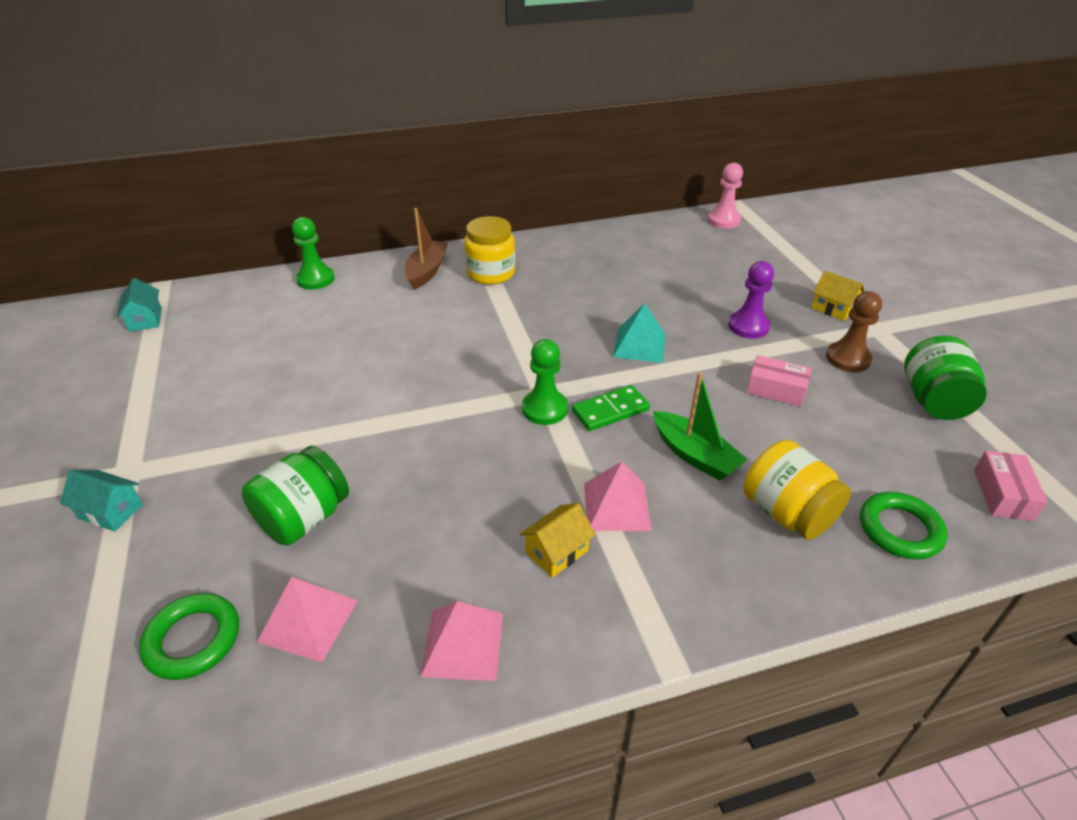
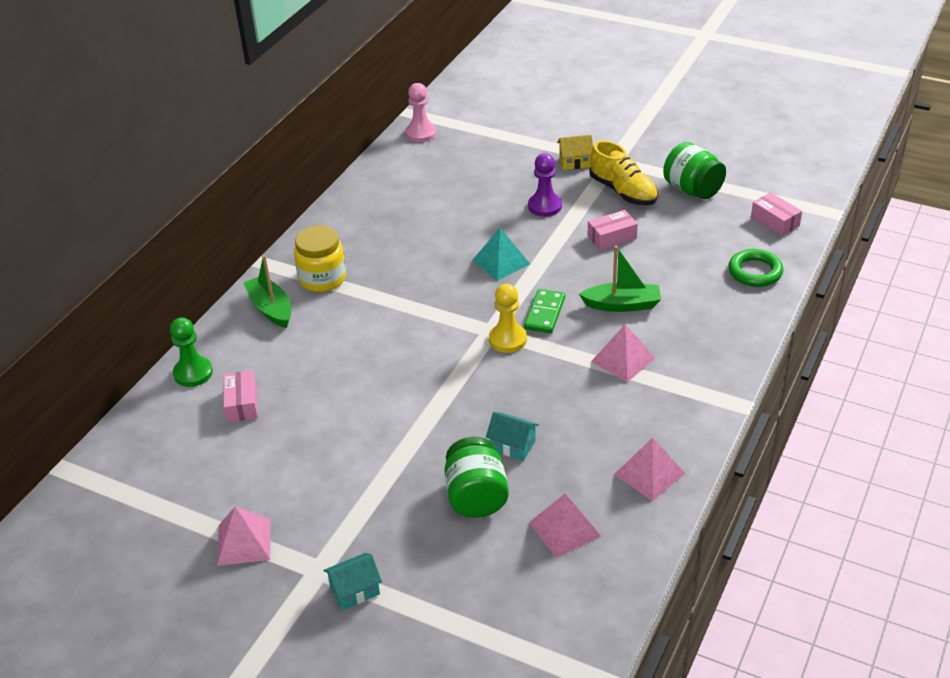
camera: 45 degrees left, 0 degrees up
(135, 409) = (244, 542): none -> pink pyramid
(145, 319) = (111, 496): turquoise house -> turquoise house (512, 445)
(193, 639) = (524, 585): green ring -> none
(303, 318) = (242, 404): none -> pink box
(426, 271) = (271, 309): brown boat -> green boat
(545, 409) = (507, 339): green pawn -> yellow pawn
(557, 552) = (628, 403): yellow house -> none
(787, 513) = (701, 301): yellow jar -> none
(847, 358) = (623, 191): brown pawn -> yellow shoe

